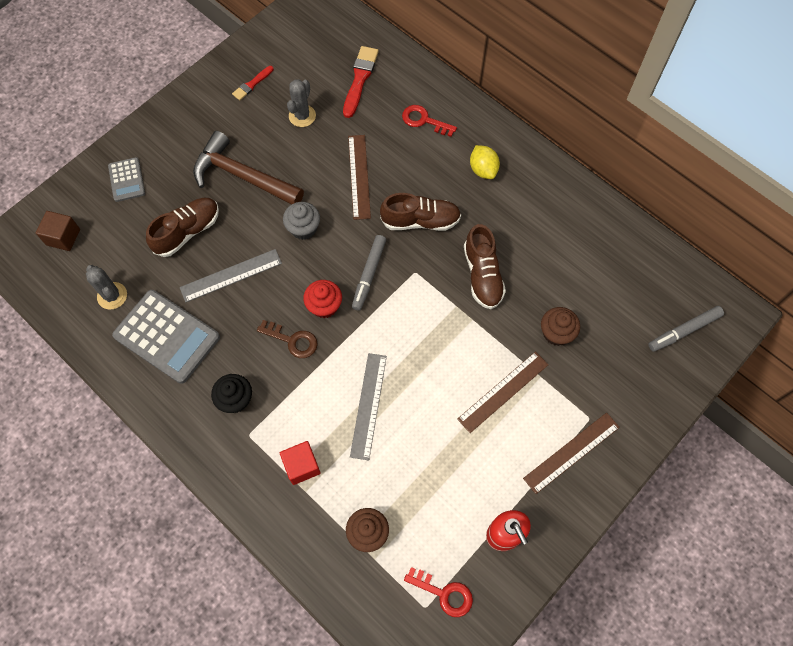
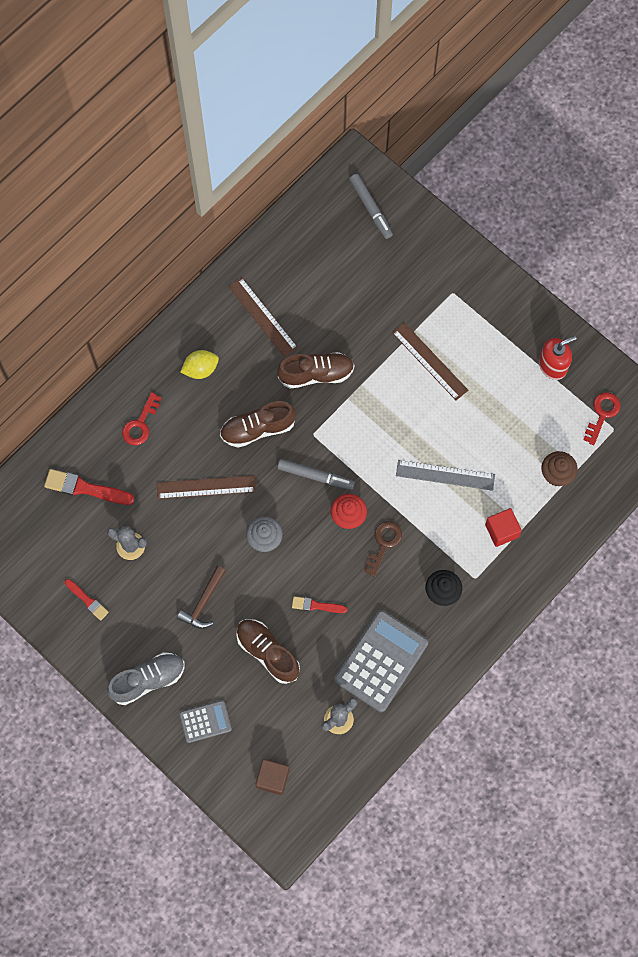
camera: 90 degrees left, 5 degrees up
(172, 133) = (148, 680): none -> grey shoe
(231, 275) = (316, 605): grey ruler -> red brush
(243, 176) = (203, 602): brown hammer -> brown hammer, size x0.56
(420, 221) = (258, 429): brown shoe -> brown shoe turned 105 degrees counterclockwise
(556, 333) = (374, 314): brown cupcake -> none
(571, 452) = (483, 309): brown ruler -> brown ruler (263, 317)

